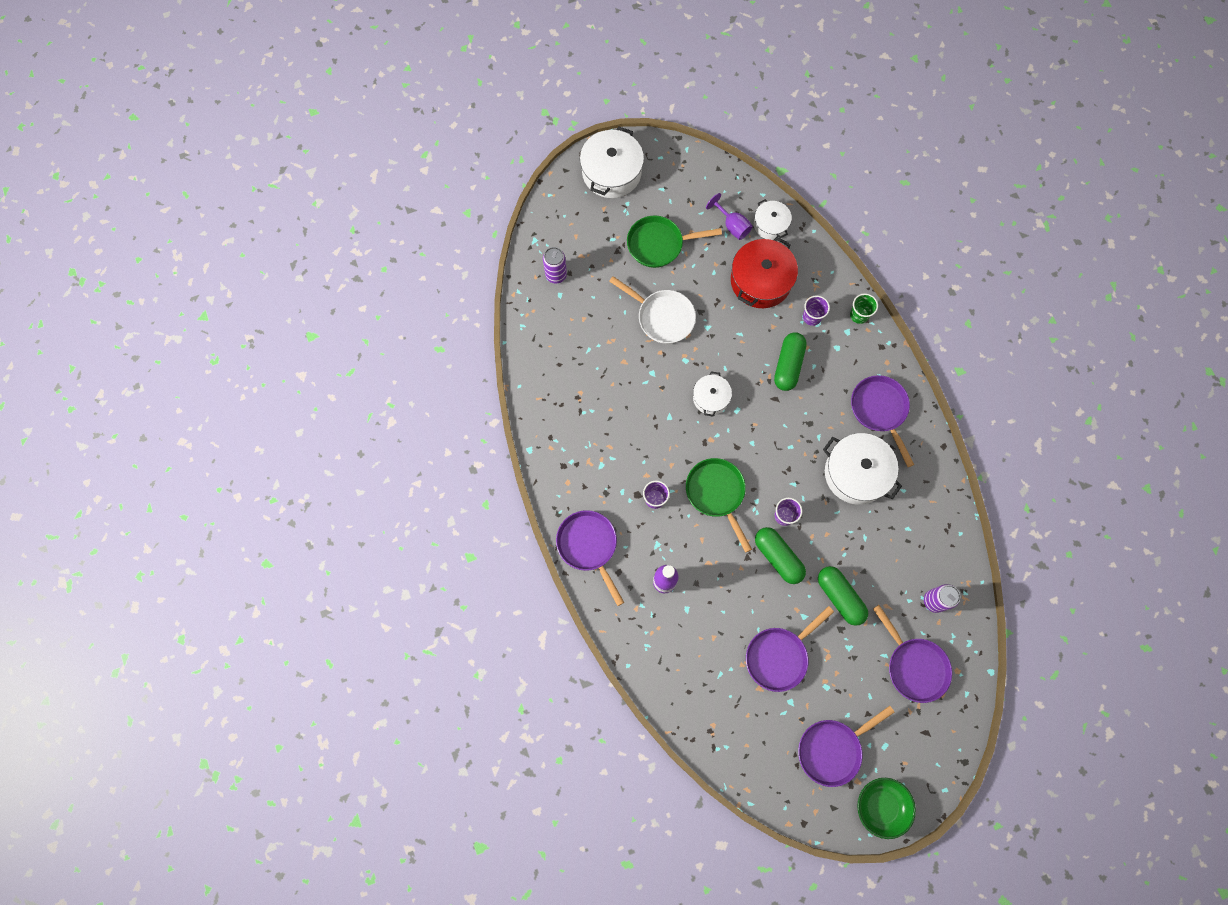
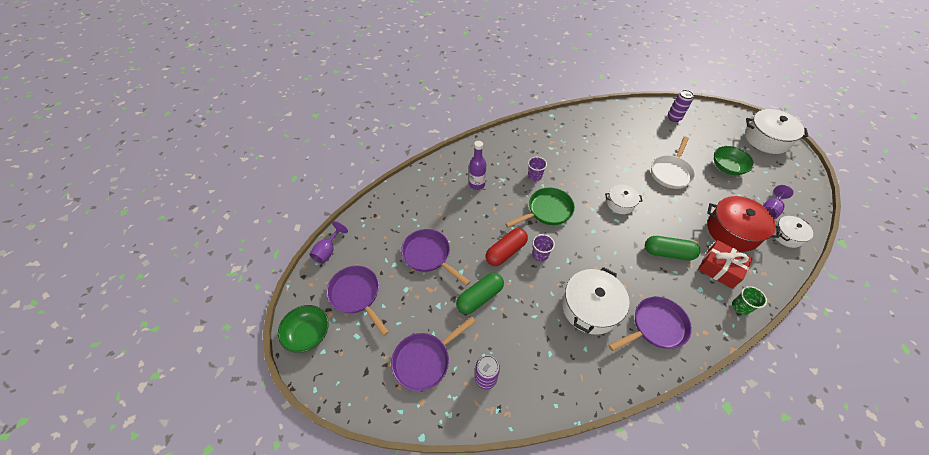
camera: 85 degrees right, 20 degrees down
(589, 546) = (495, 146): purple pan -> none
(659, 244) = (727, 167): green pan -> green bowl
(766, 793) = (328, 251): none -> purple goblet
(778, 557) = (506, 251): green capsule -> red capsule
(812, 317) = (719, 269): purple cup -> red gift

